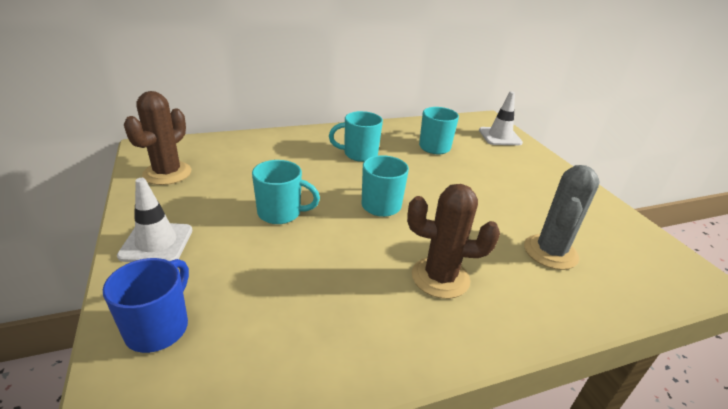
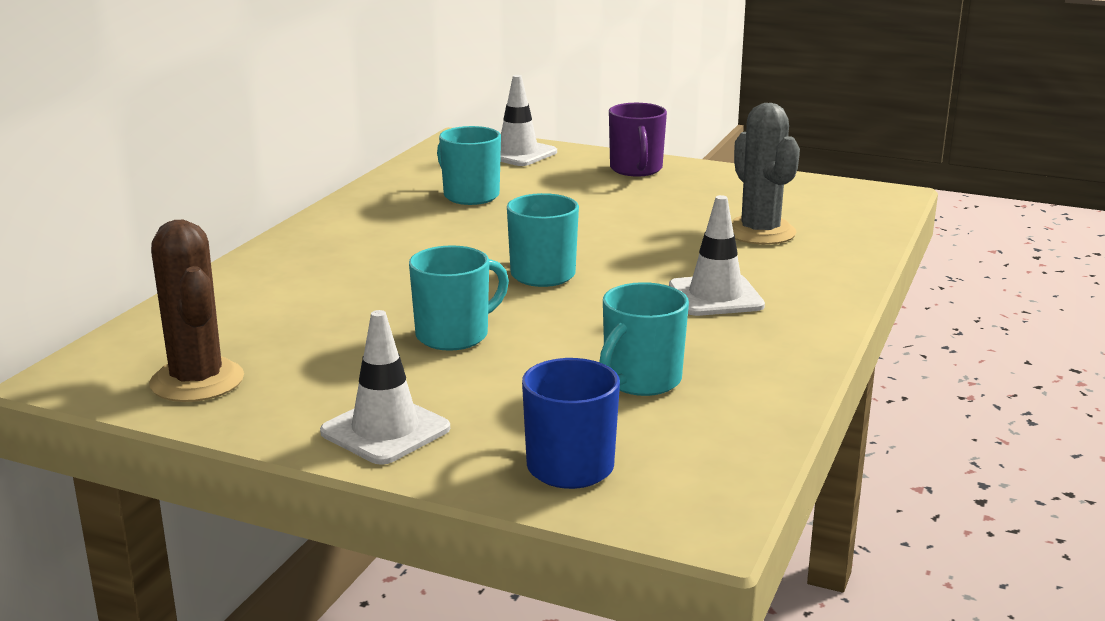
camera: 45 degrees left, 10 degrees down
(359, 154) = (400, 243): turquoise mug -> turquoise mug (640, 381)
(440, 277) = (715, 296): brown cactus -> white traffic cone
(546, 173) = (636, 169): none -> purple mug

